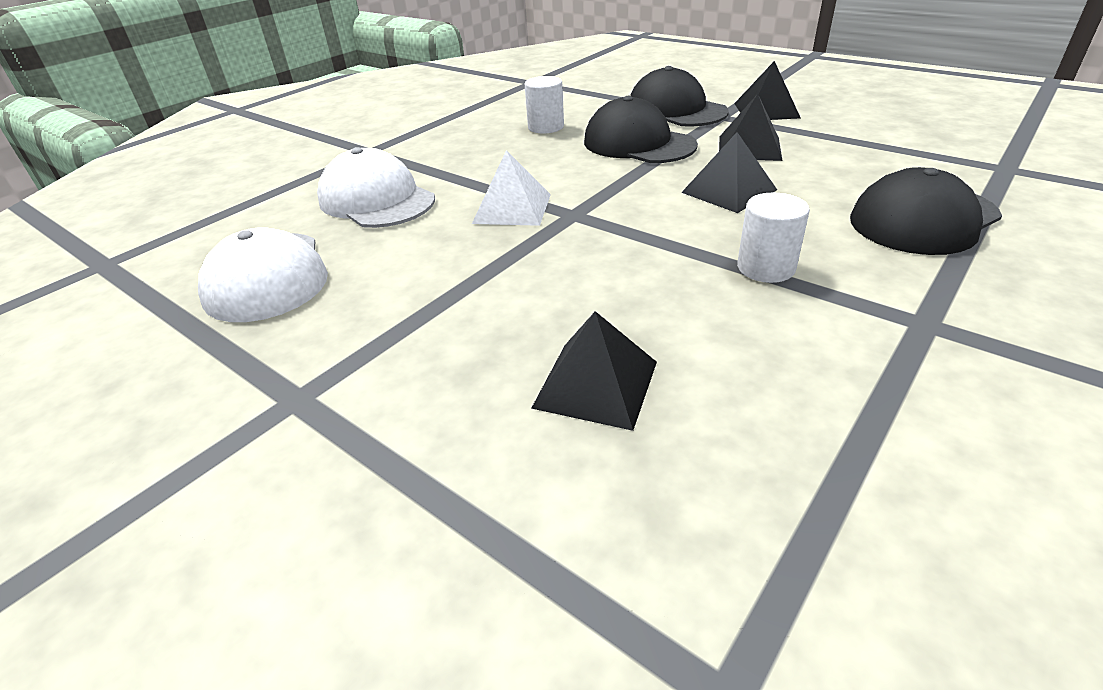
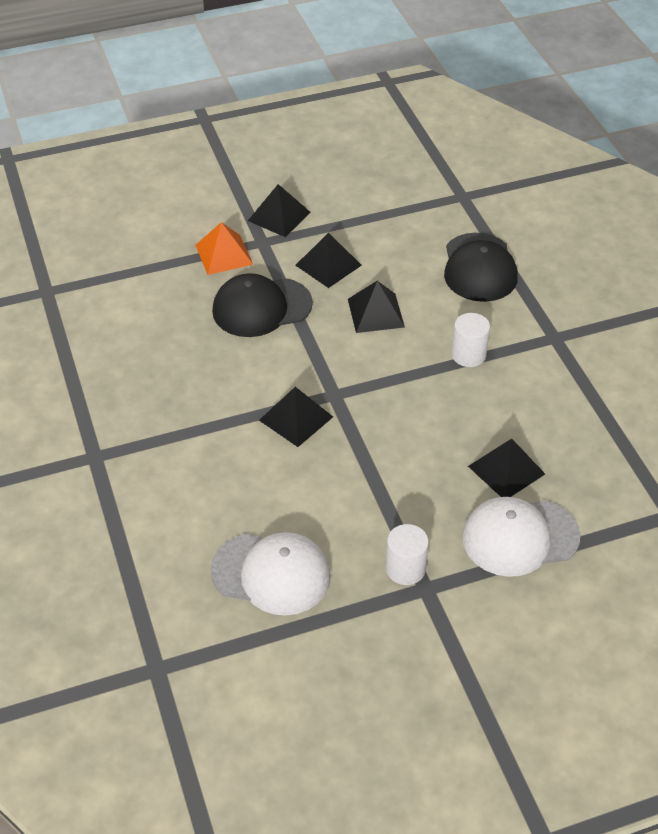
camera: 60 degrees left, 10 degrees up
(376, 200) = (205, 482): white cap -> white cap (520, 537)
(512, 208) = (296, 418): white pyramid -> black pyramid
(546, 127) = (171, 335): white cylinder -> white cylinder (405, 568)
(676, 110) = (224, 254): black cap -> orange pyramid

